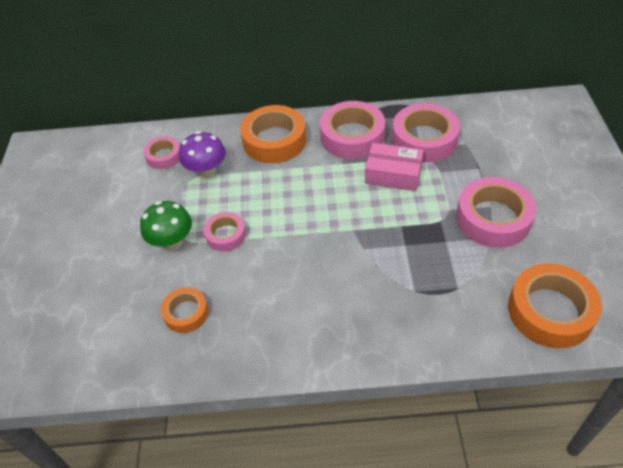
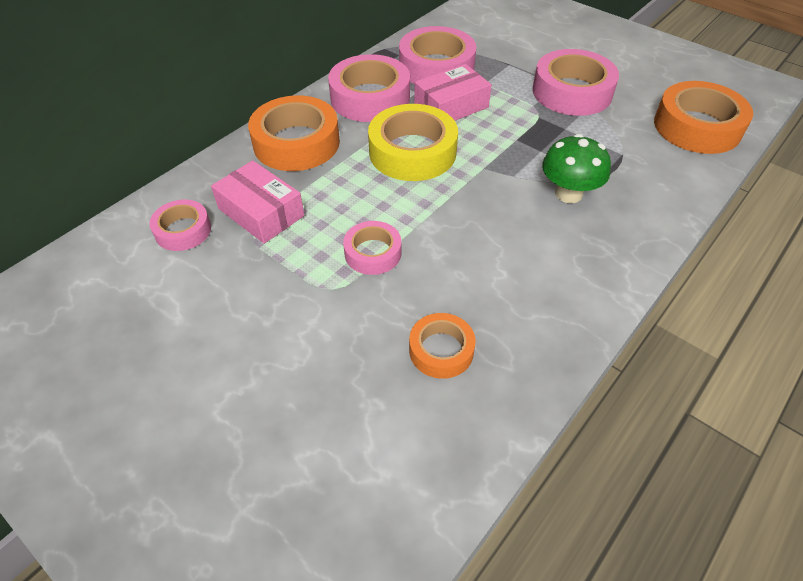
camera: 50 degrees left, 0 degrees up
(172, 242) = (323, 301): green mushroom -> green mushroom (568, 194)
(207, 171) = (261, 212): purple mushroom -> pink box
(327, 190) = (412, 152): none -> yellow tape

